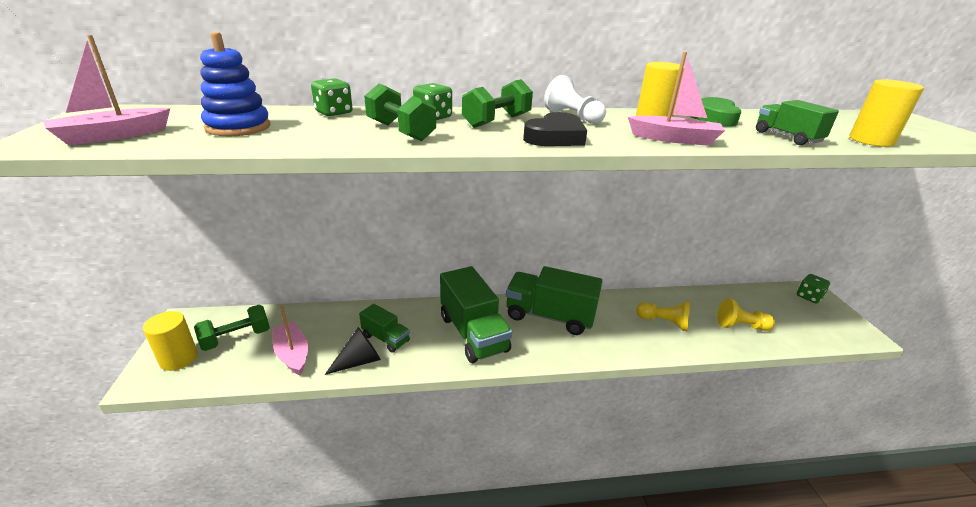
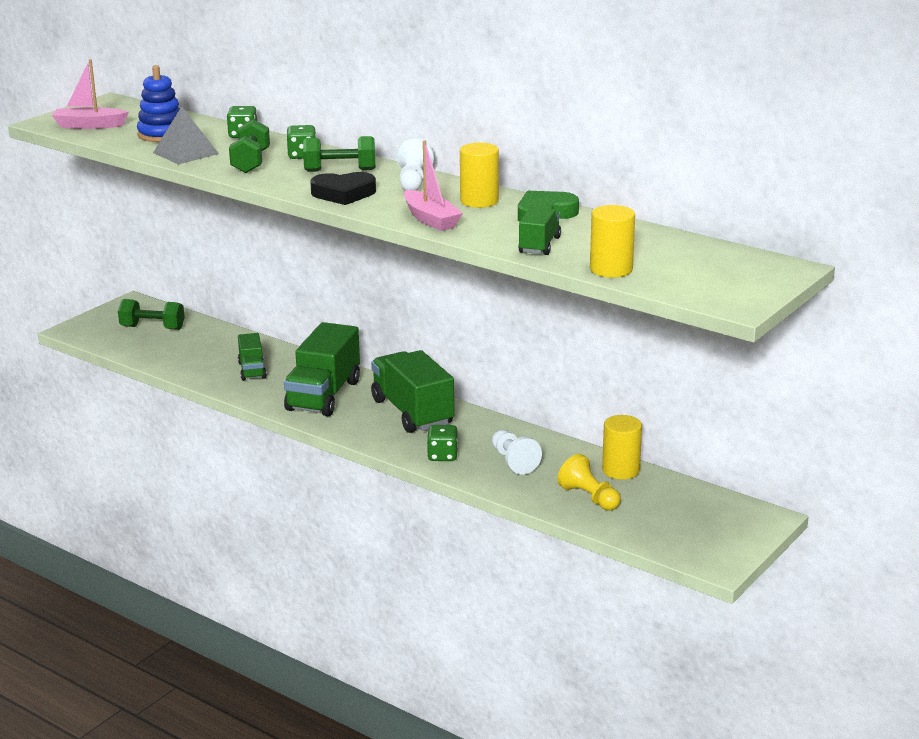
camera: 45 degrees right, 5 degrees down
(179, 359) = (104, 326): yellow cylinder -> yellow cylinder (621, 470)
(292, 354) = (175, 353): pink boat -> none
(308, 138) = (185, 153): none -> grey pyramid
(359, 361) = (212, 376): black cone -> none
(664, 322) = (513, 461): yellow pawn -> white pawn
(808, 297) = (744, 518): green dice -> green dice (442, 456)

